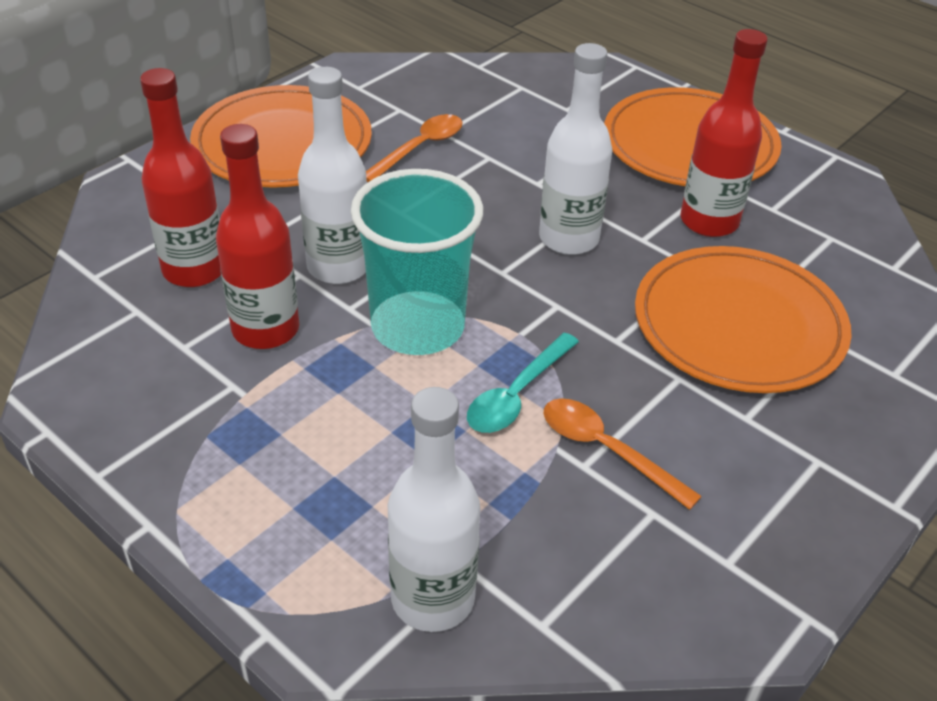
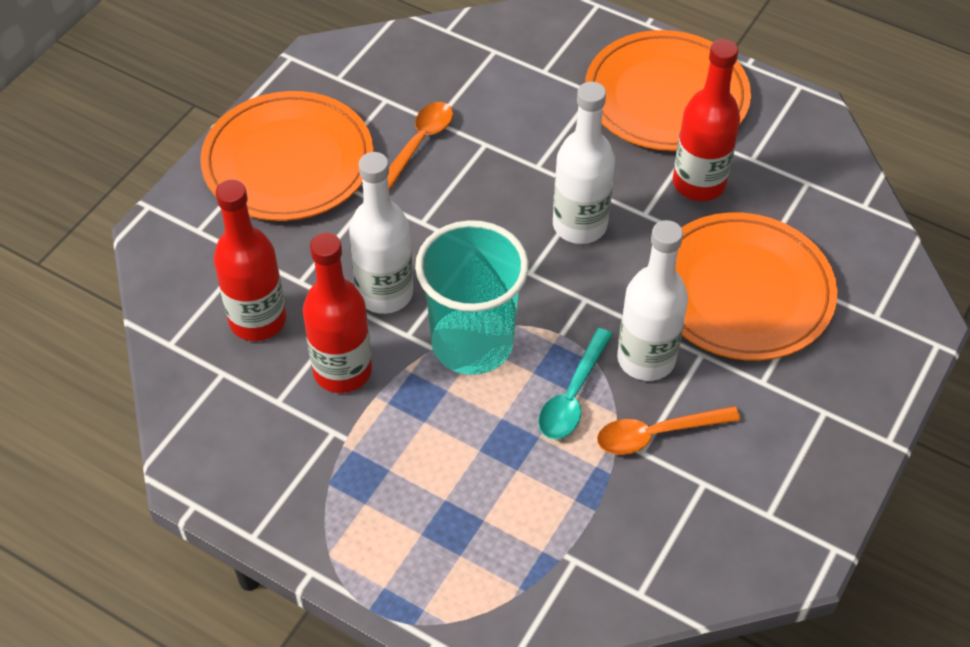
camera: 10 degrees left, 10 degrees up
(433, 598) = (552, 589): white bottle -> white bottle (646, 359)
(607, 450) = (657, 434): orange spoon -> orange spoon turned 45 degrees counterclockwise

